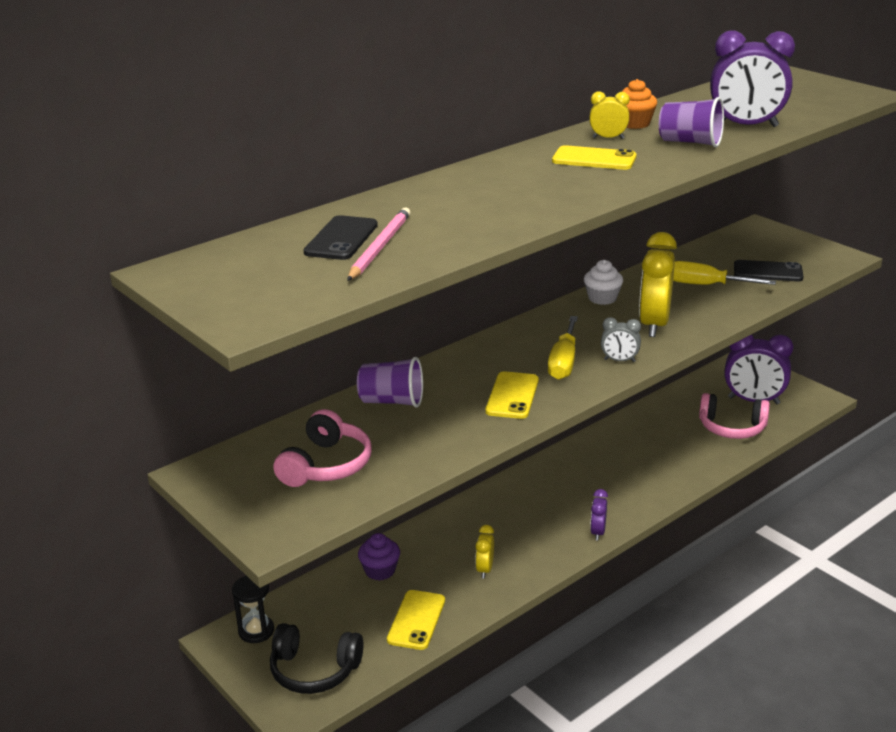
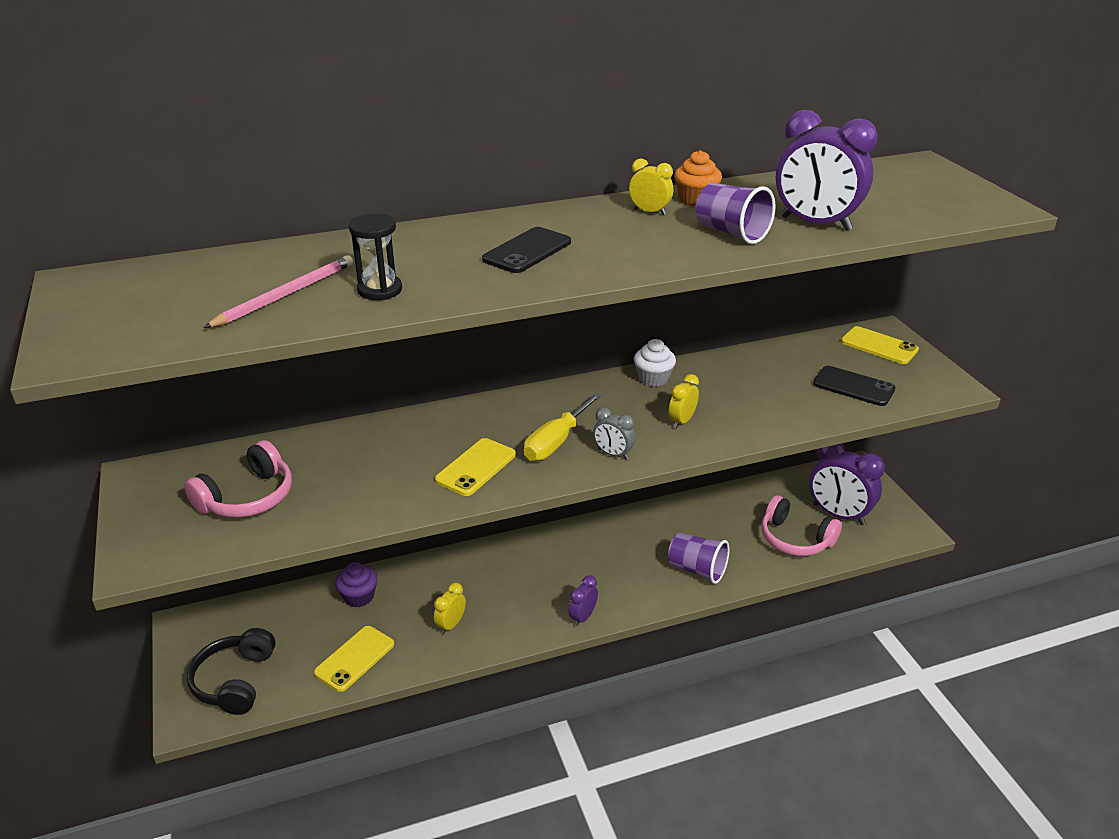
camera: 20 degrees right, 5 degrees up
(256, 631) = (216, 625): black hourglass -> black hourglass (380, 290)
(314, 670) = (235, 681): black headphones -> black headphones turned 60 degrees clockwise
(341, 239) = (263, 278): black phone -> black phone (527, 251)
(392, 401) = (362, 444): purple cup -> purple cup (697, 570)
(594, 159) = (607, 234): yellow phone -> yellow phone (879, 346)
(654, 325) = (682, 421): yellow clock -> yellow clock, size x0.49
(706, 285) = (773, 387): yellow screwdriver -> none

